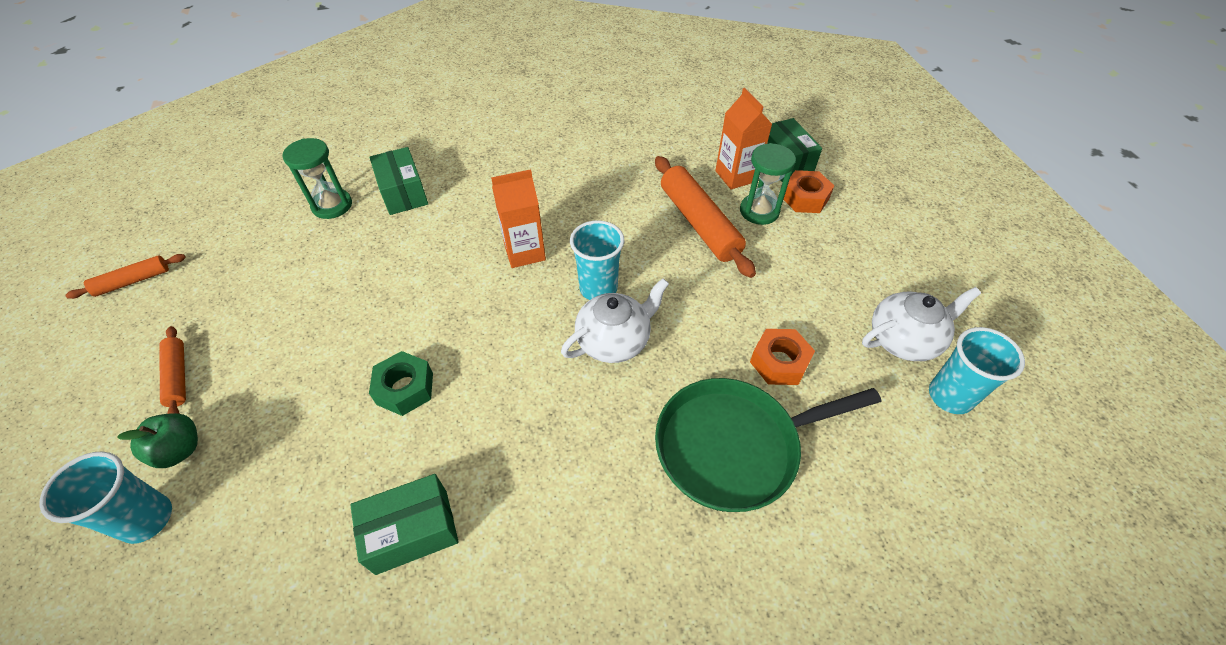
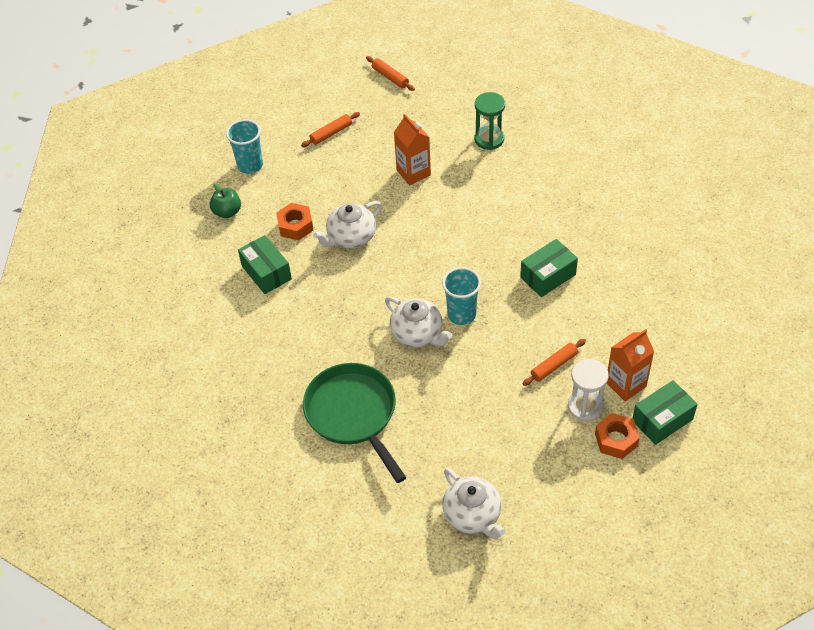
camera: 80 degrees right, 0 degrees up
(180, 450) = (288, 158): green apple -> green apple (227, 212)
(403, 193) = (517, 173): green box -> green box (548, 276)
(405, 388) = (350, 237): green nut -> white teapot
(524, 252) = (482, 262): orange carton -> orange carton (413, 172)
(699, 223) = (554, 366): orange rolling pin -> orange rolling pin, size x0.53
(759, 211) = (585, 406): green hourglass -> white hourglass
(779, 362) = (427, 434): orange nut -> orange nut (295, 226)
(950, 396) = (427, 544): turquoise cup -> none

